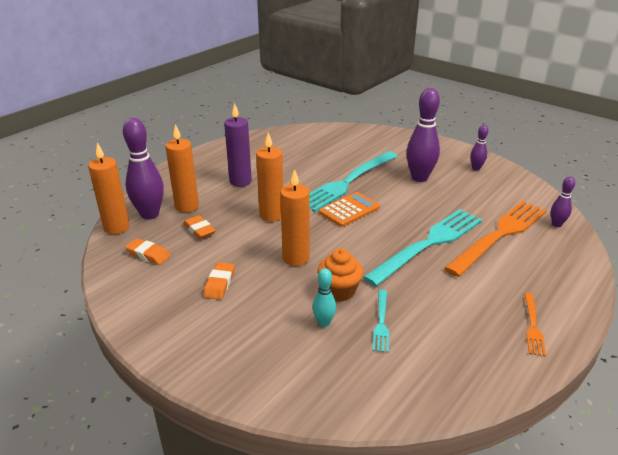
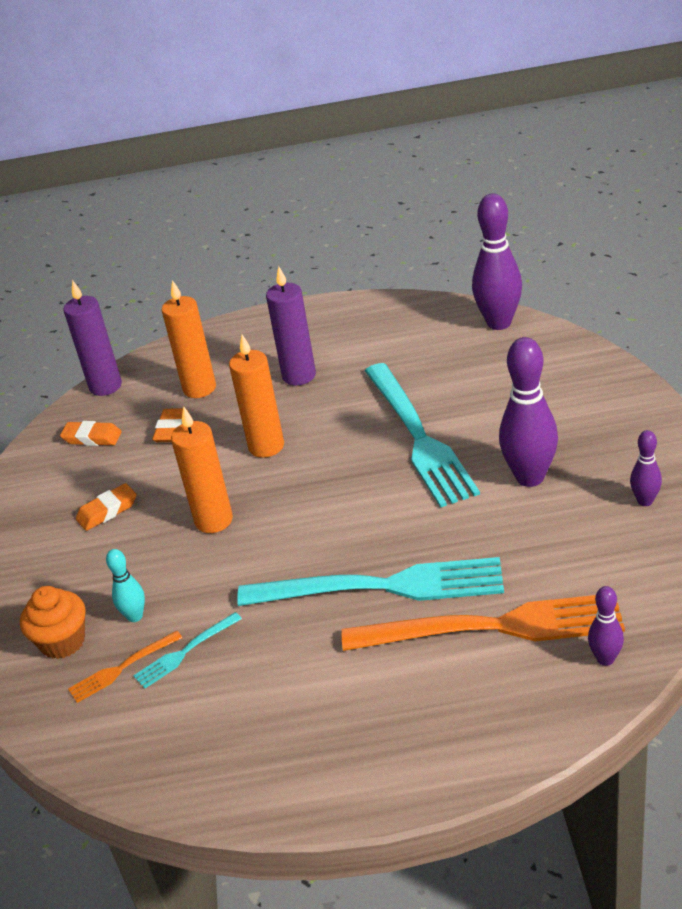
camera: 50 degrees right, 5 degrees up
(117, 227) = (105, 386): orange candle -> purple candle
(148, 254) = (92, 438): orange eraser -> orange eraser turned 60 degrees counterclockwise
(150, 214) = (153, 383): purple bowling pin -> purple bowling pin (499, 323)
(339, 291) = (198, 589): orange cupcake -> orange cupcake (62, 642)
(347, 183) = (420, 438): turquoise fork -> turquoise fork turned 105 degrees counterclockwise
(349, 210) = (362, 484): orange calculator -> none
(533, 326) = (328, 766): orange fork -> orange fork (121, 669)

